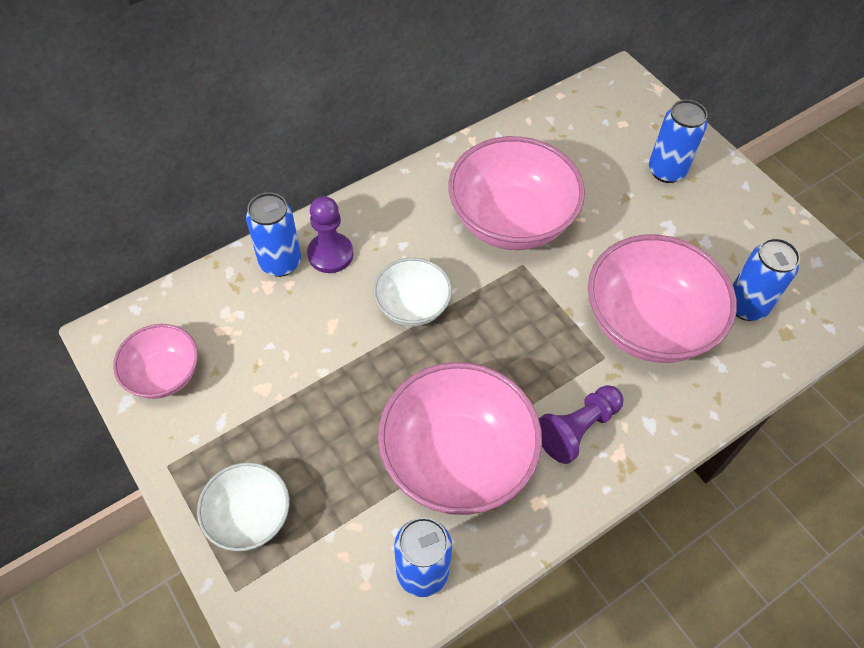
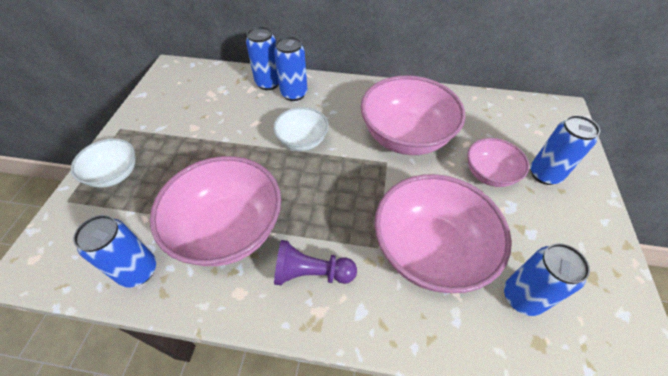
camera: 45 degrees right, 5 degrees down
(164, 375) = (167, 94): pink bowl -> pink bowl (489, 174)
(330, 254) = (294, 94): purple pawn -> blue can

